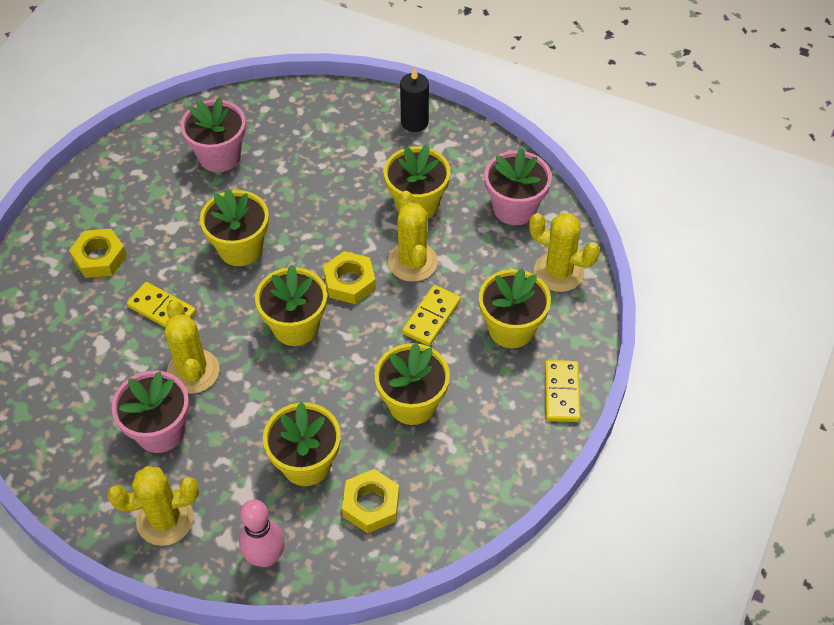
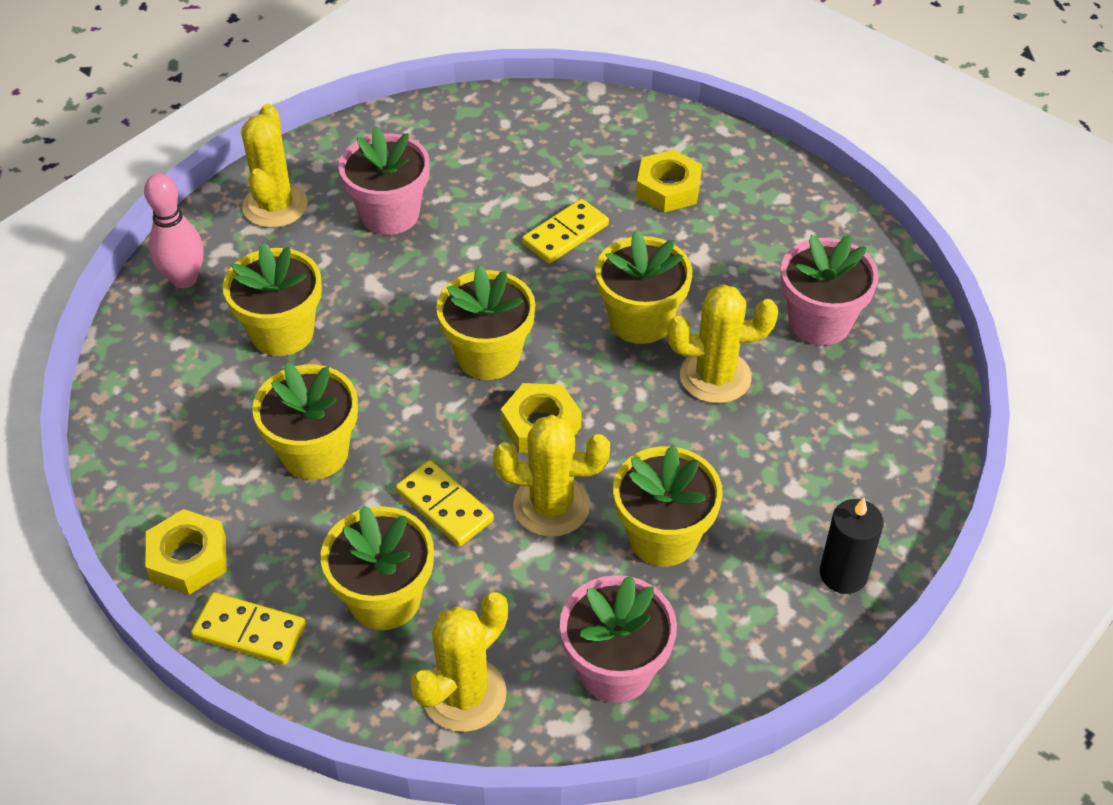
camera: 105 degrees right, 5 degrees down
(193, 371) = (460, 251): yellow cactus -> yellow cactus (715, 376)
(371, 504) = (195, 382): yellow nut -> yellow nut (188, 558)

